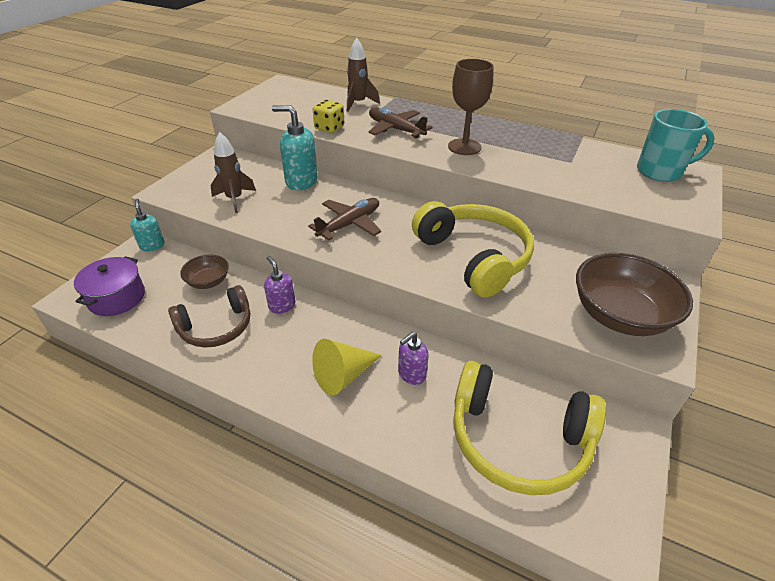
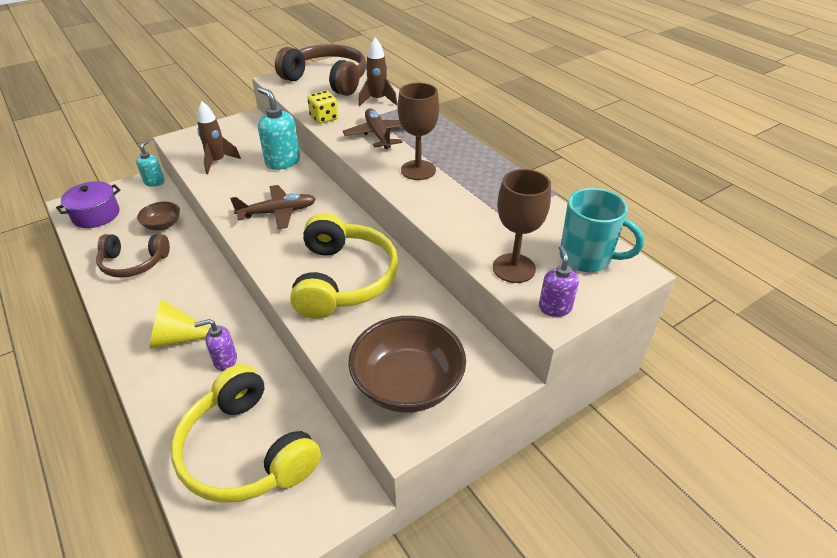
camera: 30 degrees right, 0 degrees up
(282, 306) = (192, 264): purple soap dispenser -> purple soap dispenser (554, 307)
(290, 97) = (327, 80): none -> brown headphones
(626, 194) = (514, 268): none -> brown goblet

